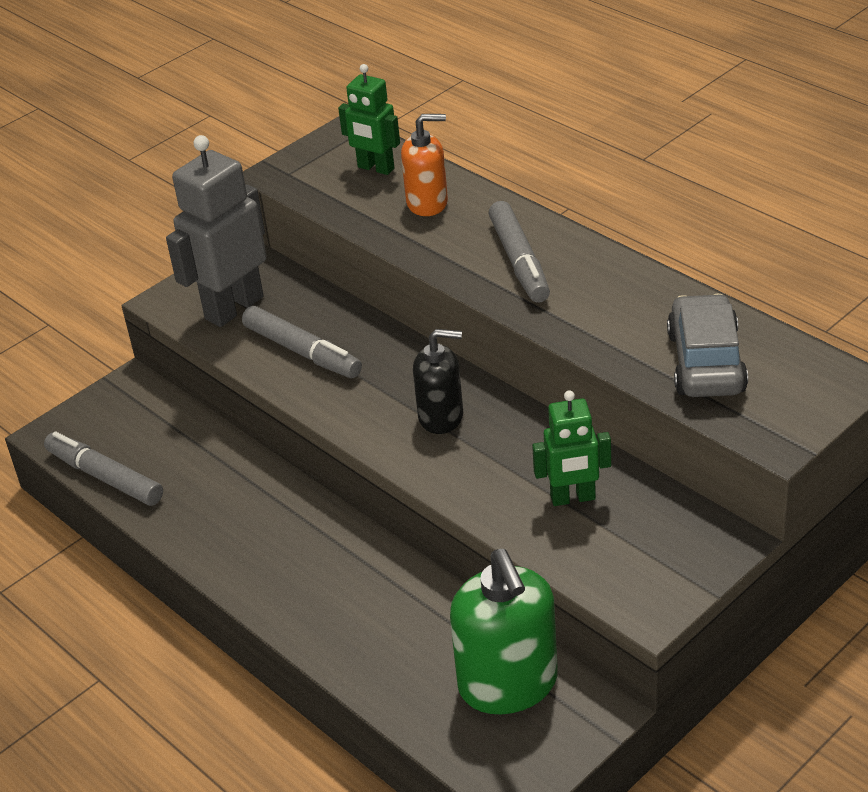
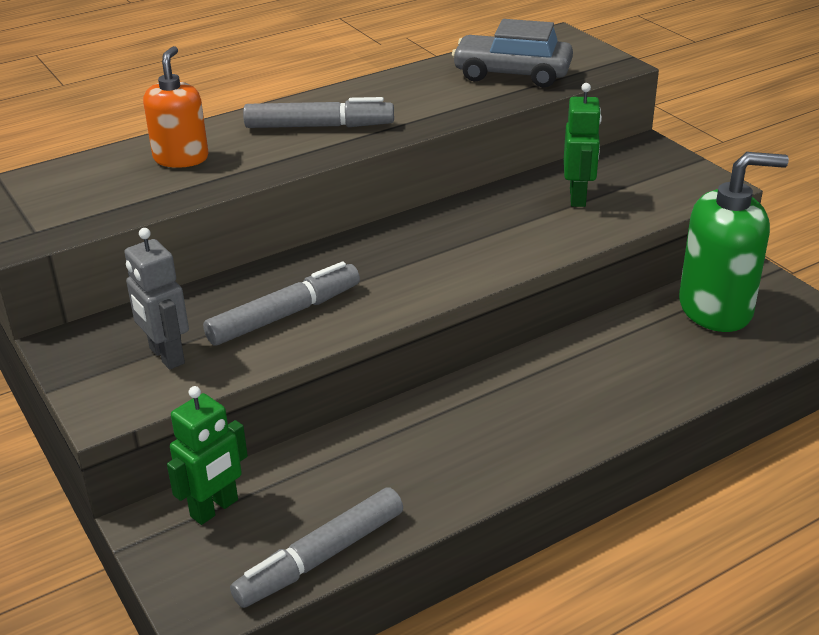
camera: 80 degrees left, 5 degrees down
(233, 308) = (166, 356): grey robot -> grey robot, size x0.60
(375, 168) = (86, 179): green robot -> green robot (215, 508)
(441, 417) = (440, 245): black soap dispenser -> none

